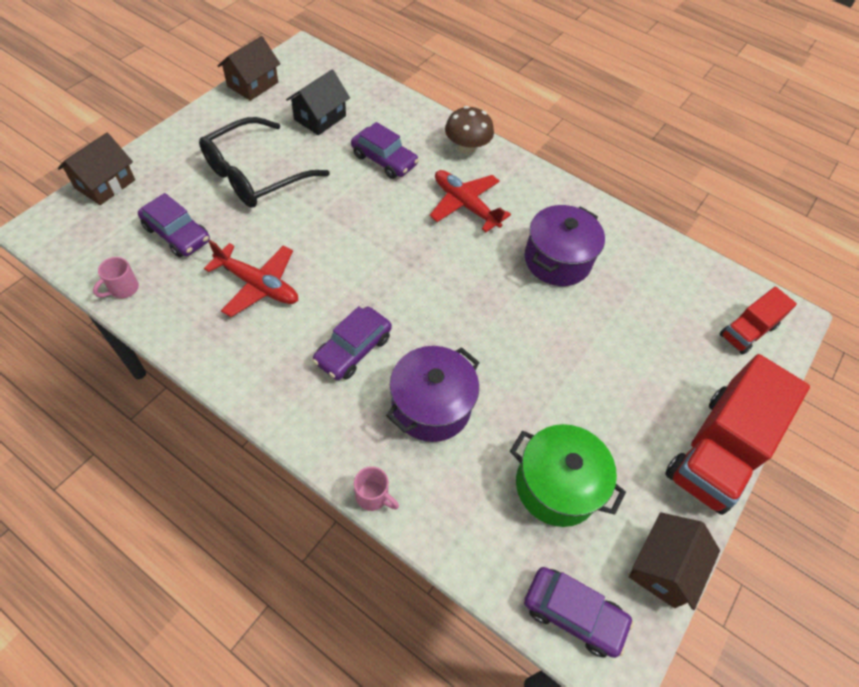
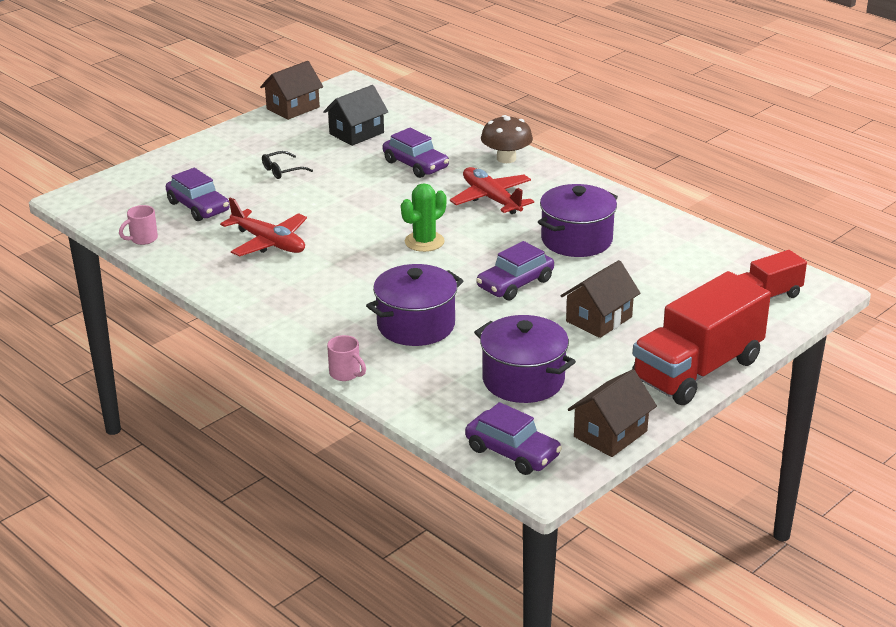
camera: 15 degrees right, 25 degrees down
(105, 184) = (136, 172): brown house -> brown house (599, 319)
(256, 174) = (282, 170): black glasses -> black glasses, size x0.41
(353, 349) = (350, 287): purple car -> purple car (515, 284)
(414, 273) = (424, 242): none -> green cactus
(556, 486) = (523, 380): green pot -> purple pot

